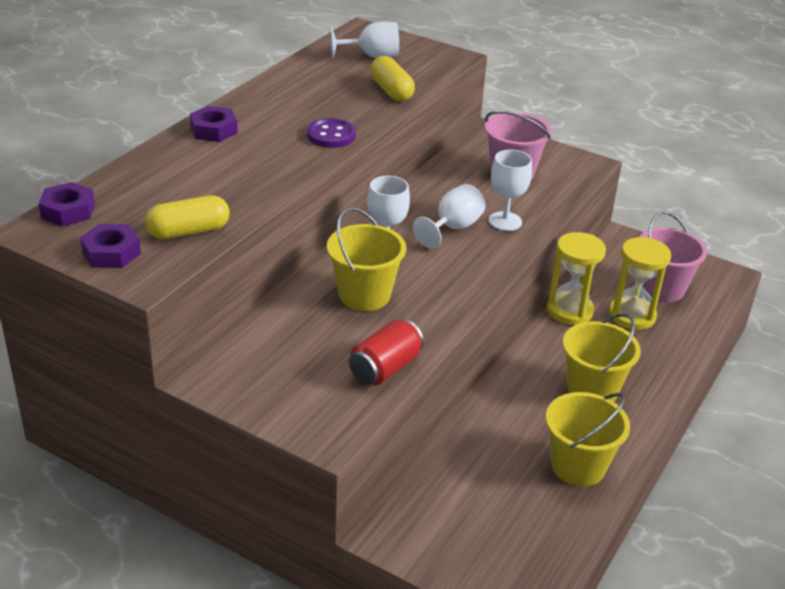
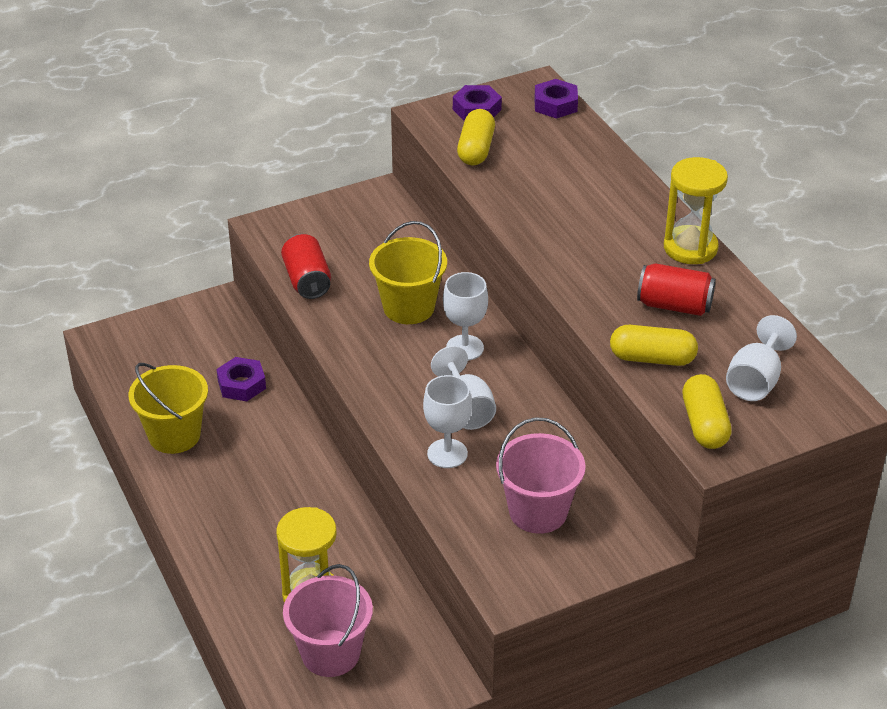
camera: 125 degrees right, 5 degrees up
(214, 130) = (643, 211): purple nut -> purple nut (241, 384)
(324, 95) = (674, 305): none -> red can
(331, 135) = (580, 277): purple button -> none
(433, 63) = (704, 424): none -> yellow capsule
(569, 311) = (359, 549): yellow hourglass -> yellow hourglass (690, 248)
(592, 390) = (243, 496): yellow bucket -> none

